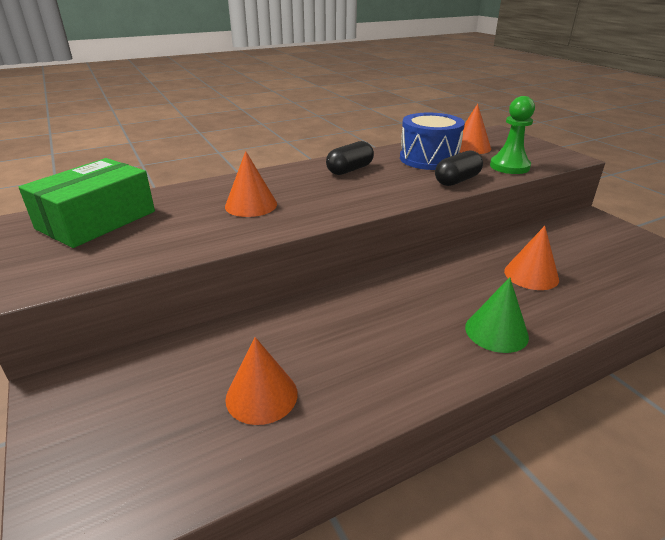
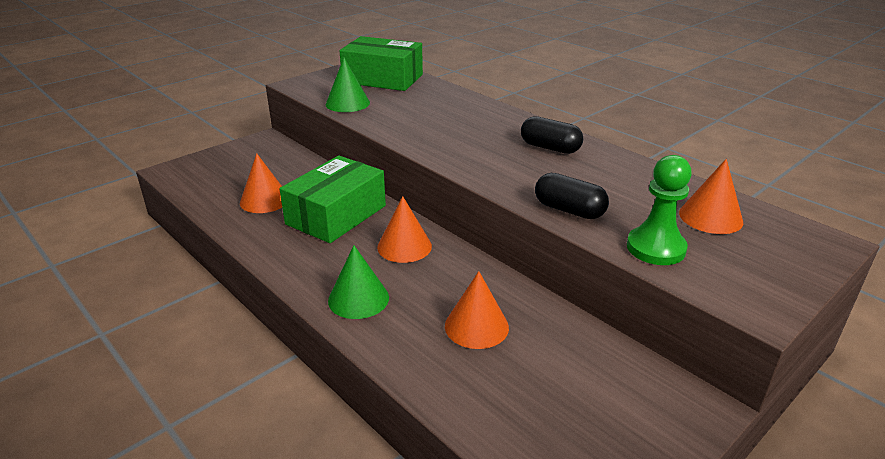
camera: 75 degrees right, 0 degrees up
(152, 250) = (347, 103): none -> green cone
(251, 205) = (435, 119): orange cone -> orange cone (404, 246)
(330, 332) = (336, 215): none -> green box
(429, 159) = (629, 189): blue drum -> none

